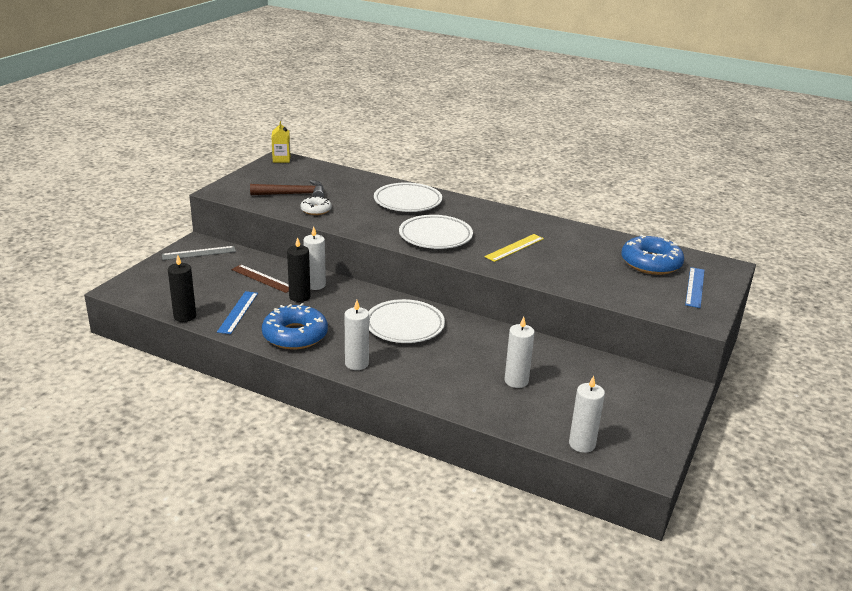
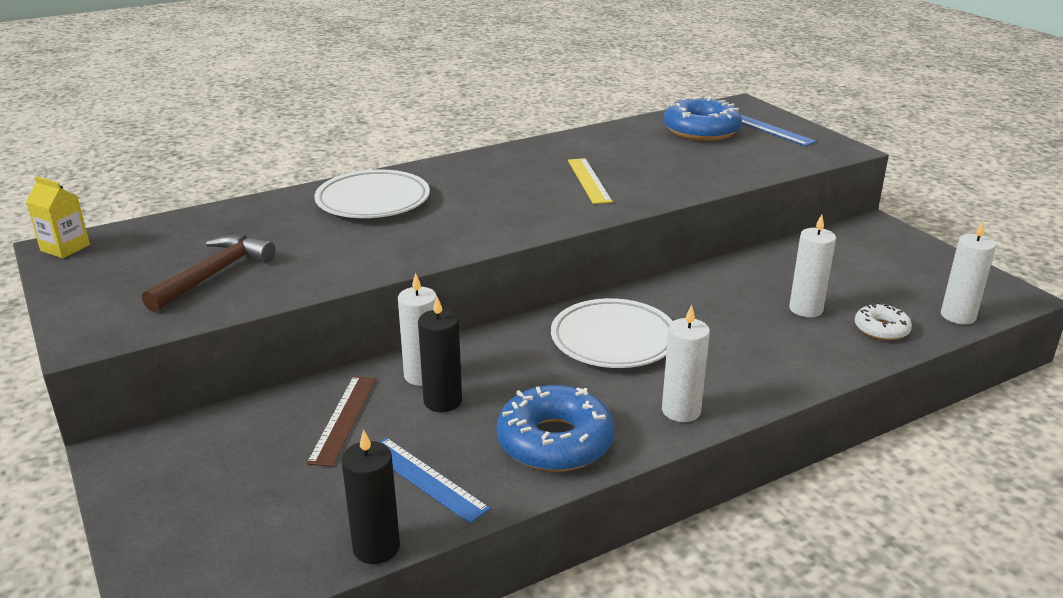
camera: 55 degrees left, 0 degrees up
(199, 253) = (162, 462): grey ruler -> none
(262, 278) = (343, 419): brown ruler -> brown ruler turned 60 degrees counterclockwise
(316, 210) = (299, 272): white donut -> white donut (881, 329)
(435, 236) = (501, 215): white plate -> none

